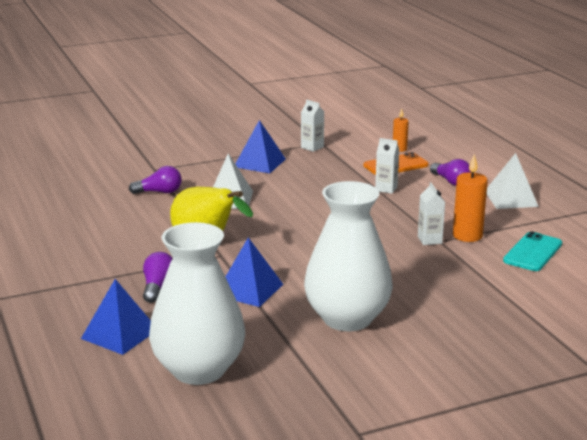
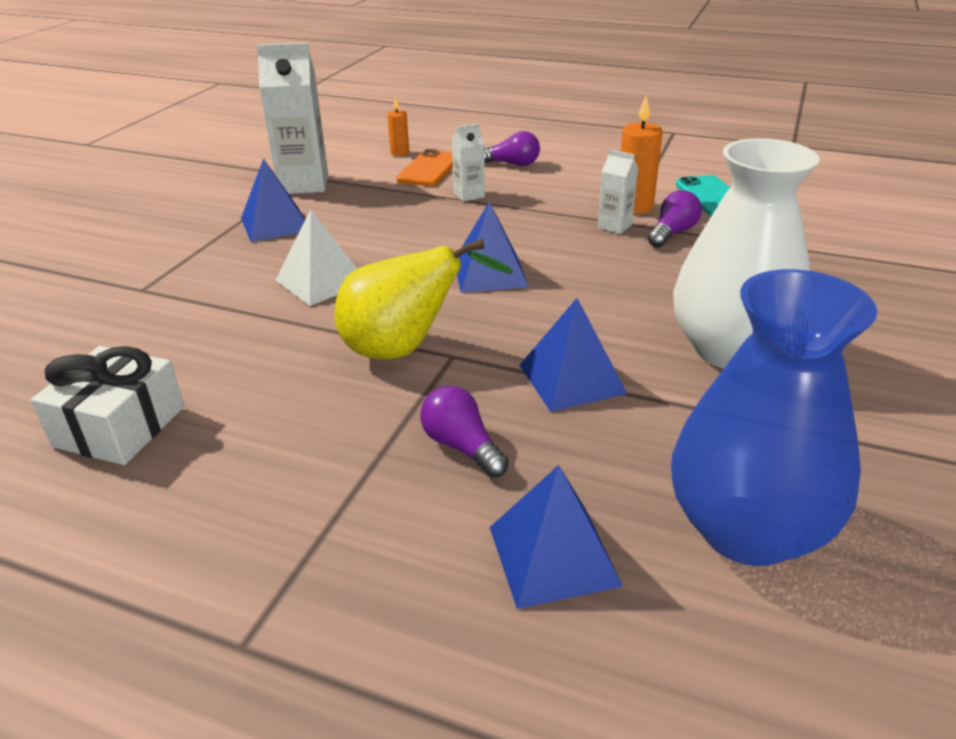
camera: 45 degrees left, 10 degrees up
(64, 218) = (120, 426): none -> white gift
(159, 192) = (208, 316): purple light bulb -> purple light bulb (672, 233)
(199, 369) = (747, 529): white vase -> blue vase
(310, 231) = (490, 273): none -> blue pyramid
(312, 147) = (303, 184): white carton -> white carton, size x1.97
(511, 198) = (591, 158): white pyramid -> none

